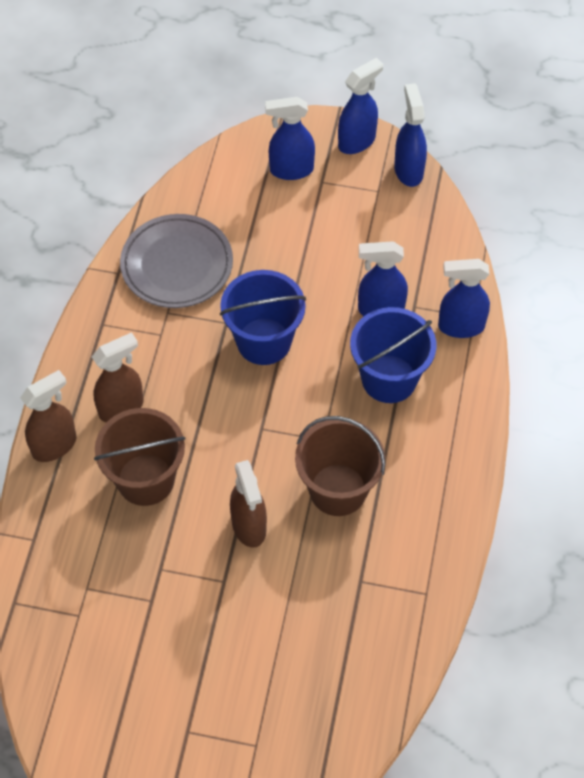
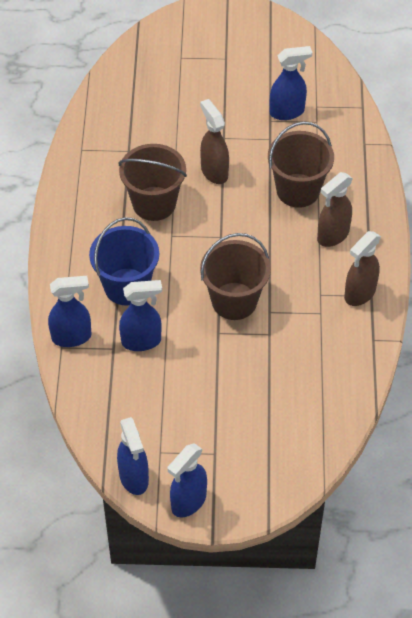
camera: 170 degrees right, 5 degrees down
(55, 445) = (373, 203): brown spray bottle -> brown spray bottle (359, 294)
(177, 265) = (325, 354): grey plate -> none
(264, 341) = (234, 301): blue bucket -> brown bucket
(291, 170) = (246, 461): blue spray bottle -> blue spray bottle (287, 112)

